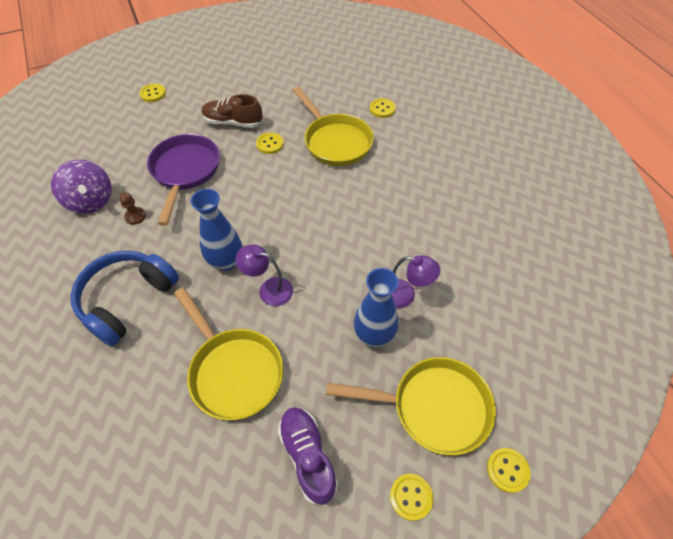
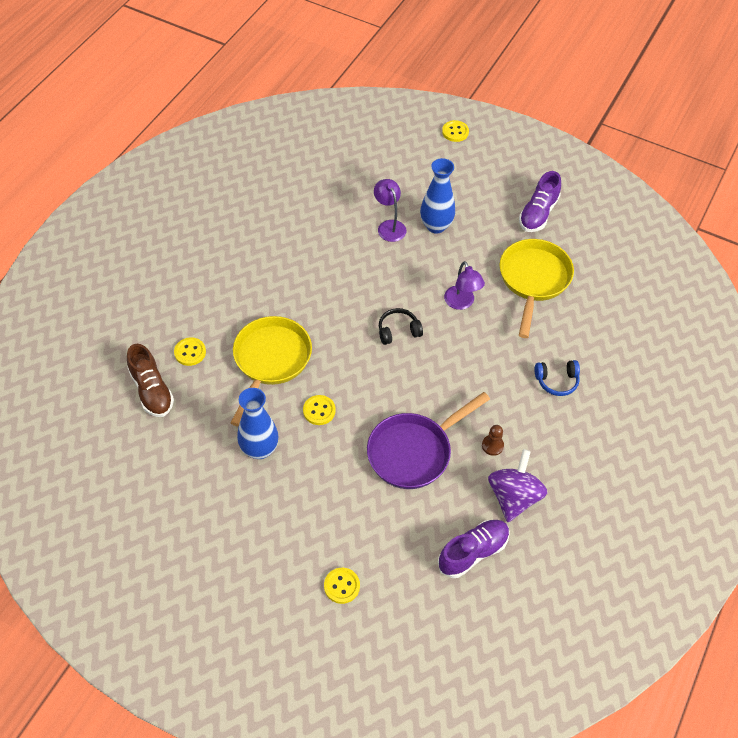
camera: 130 degrees left, 0 degrees up
(91, 157) = (473, 552): none -> purple shoe
(127, 300) = (557, 381): blue headphones -> blue headphones, size x0.50
(226, 262) = (467, 346): blue vase -> blue vase (259, 449)
(233, 122) = (317, 466): brown shoe -> brown shoe (152, 390)
(287, 226) = (398, 331): none -> black headphones
(411, 497) = (510, 162): yellow button -> none
(433, 407) = (453, 175): yellow pan -> none

